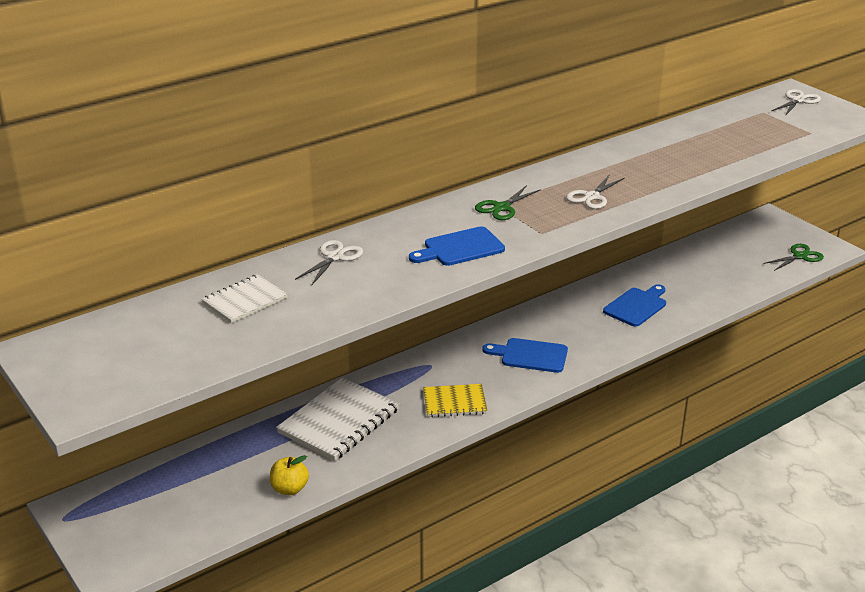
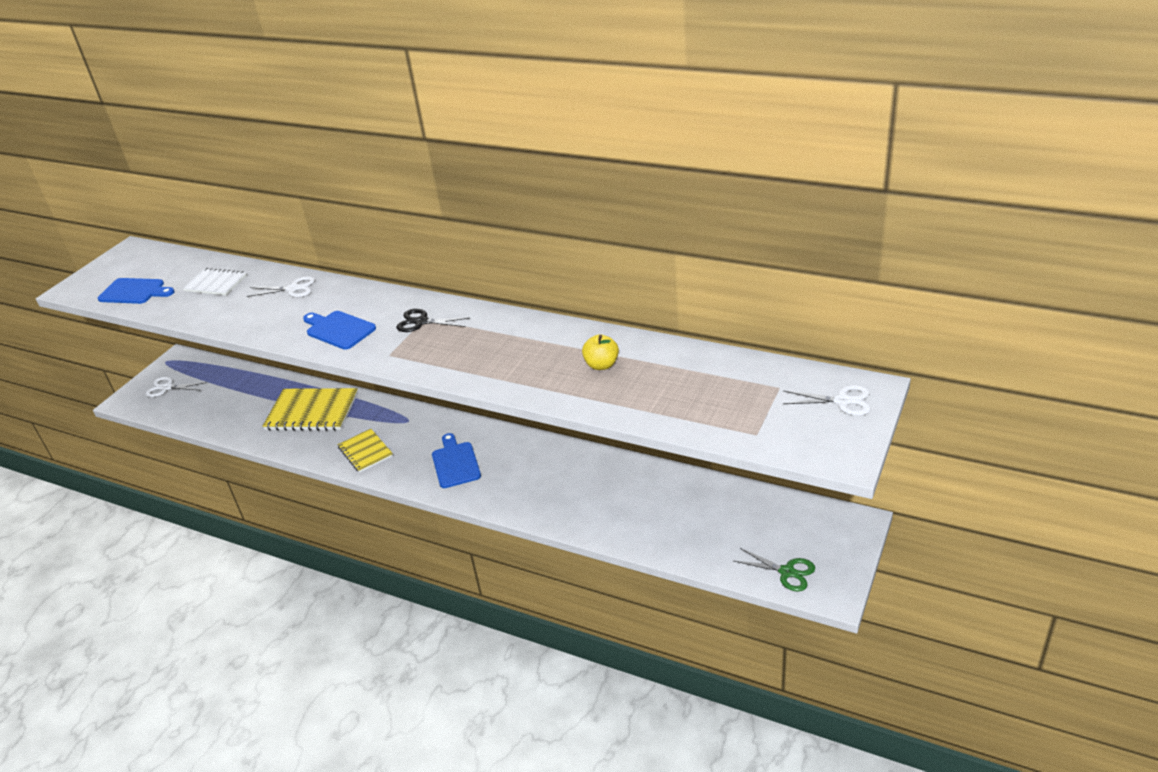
camera: 65 degrees right, 5 degrees up
(289, 489) = (227, 425): yellow apple -> yellow apple (601, 365)
(339, 421) = (312, 411): white notebook -> yellow notebook
(502, 207) = (421, 322): green scissors -> black scissors
(592, 197) = (476, 355): white scissors -> white scissors (167, 387)
(637, 306) = (582, 492): blue cutting board -> blue cutting board (134, 292)

